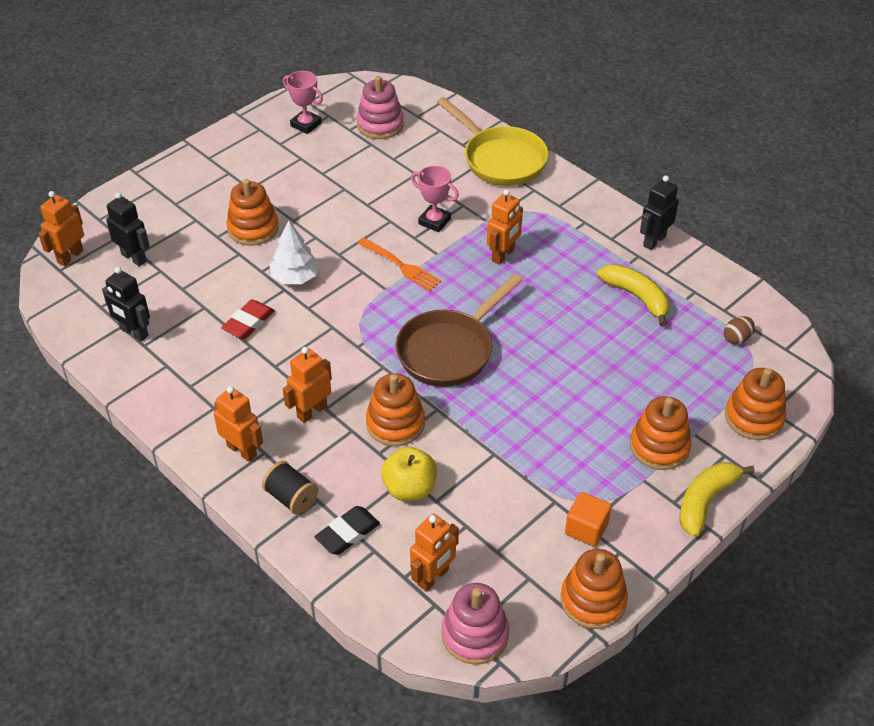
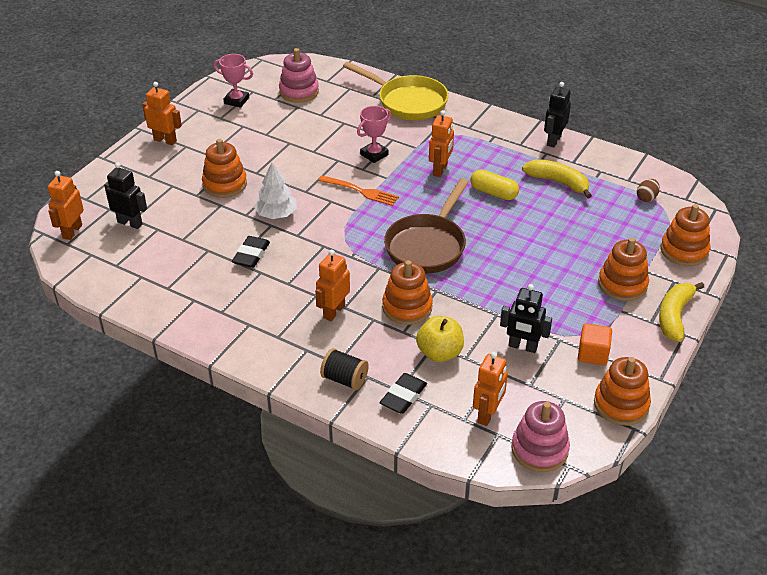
camera: 15 degrees left, 5 degrees down
(134, 332) = (154, 280): black robot -> black robot (522, 347)
(242, 450) = (287, 352): orange robot -> orange robot (165, 140)
(248, 322) = (251, 255): red eraser -> black eraser
(434, 221) = (374, 154): pink trophy -> pink trophy turned 60 degrees counterclockwise
(554, 297) = (493, 193): none -> yellow capsule

